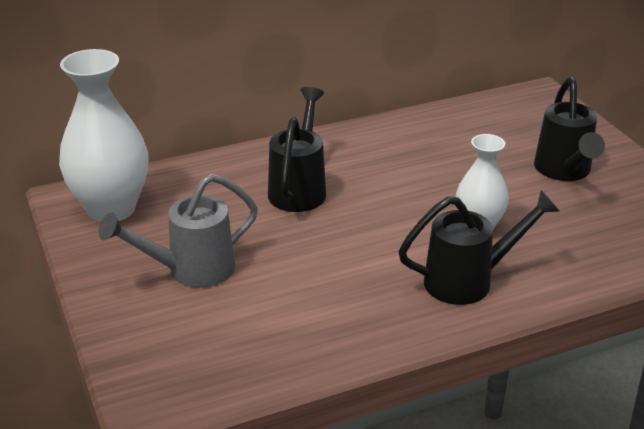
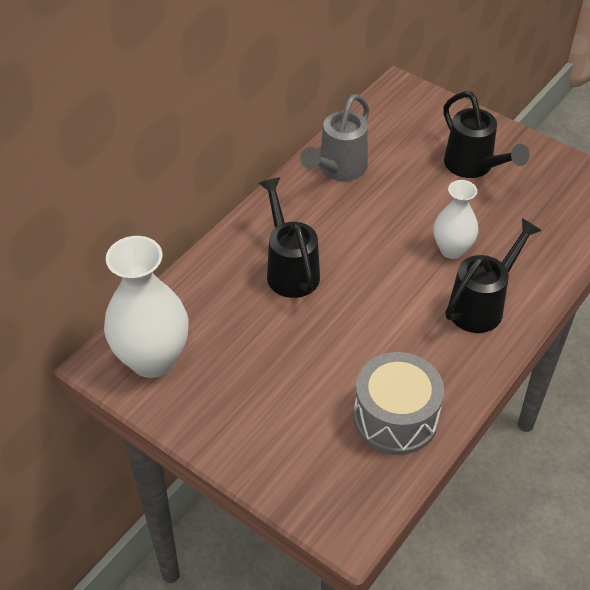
camera: 30 degrees left, 15 degrees up
(190, 270) = (272, 392): grey watering can -> grey watering can (338, 170)
(287, 337) = (395, 418): none -> grey drum

